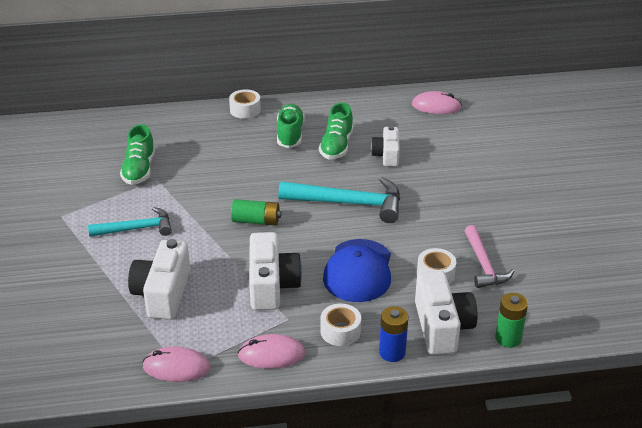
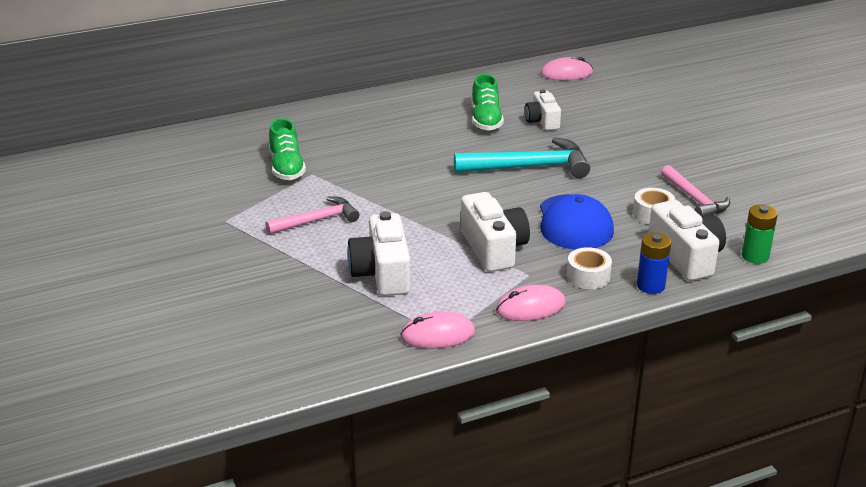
camera: 15 degrees left, 5 degrees down
(136, 229) = (317, 220): turquoise hammer -> pink hammer
(245, 110) = (369, 100): white tape -> none
(256, 221) = (442, 195): green battery -> none
(290, 134) = (431, 116): green shoe -> none

